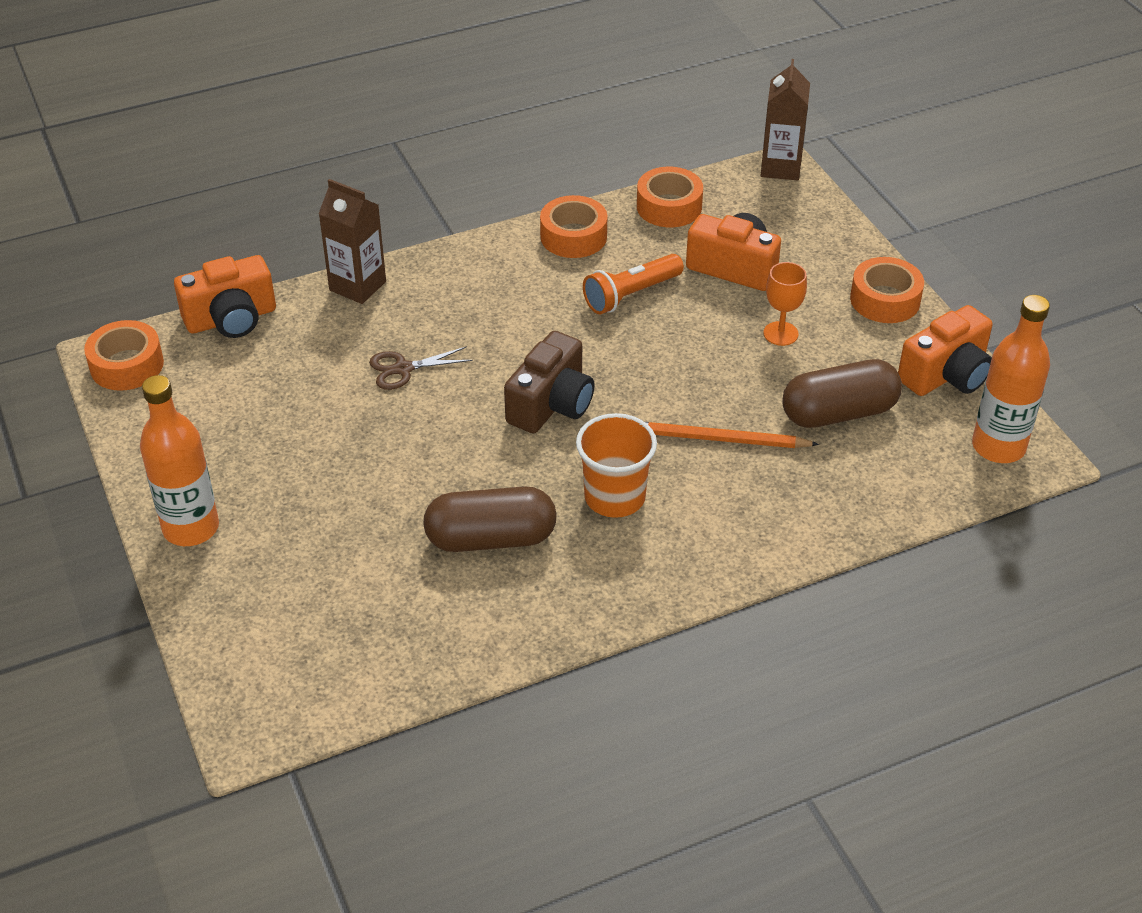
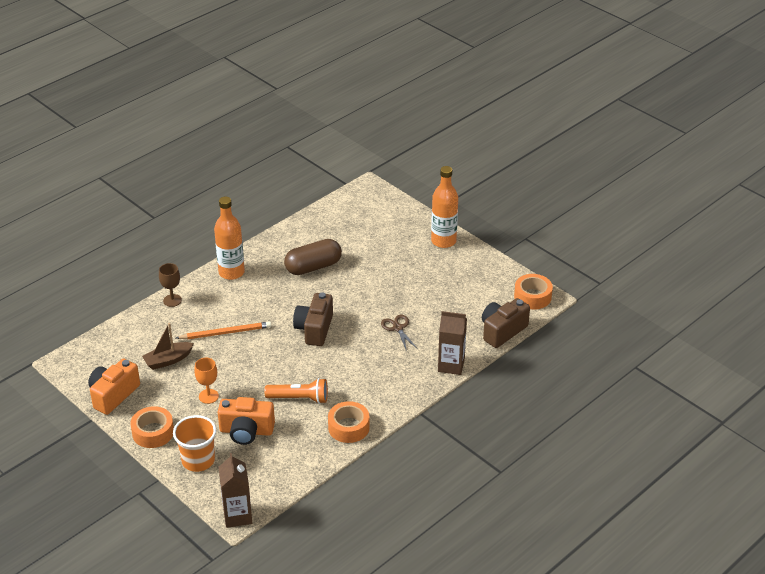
camera: 160 degrees right, 5 degrees down
(231, 319) = (502, 331): orange camera -> brown camera
(403, 369) = (397, 328): brown scissors -> brown scissors turned 75 degrees counterclockwise
(614, 497) = (266, 296): orange cup -> orange cup (198, 460)
(631, 295) = (299, 398): orange flashlight -> orange flashlight turned 60 degrees clockwise
(669, 207) = (300, 464): orange tape -> none
(807, 537) = (172, 300): none -> brown goblet
(839, 413) = (168, 360): brown capsule -> brown boat
(998, 447) = (84, 363): orange bottle -> orange bottle (231, 272)

